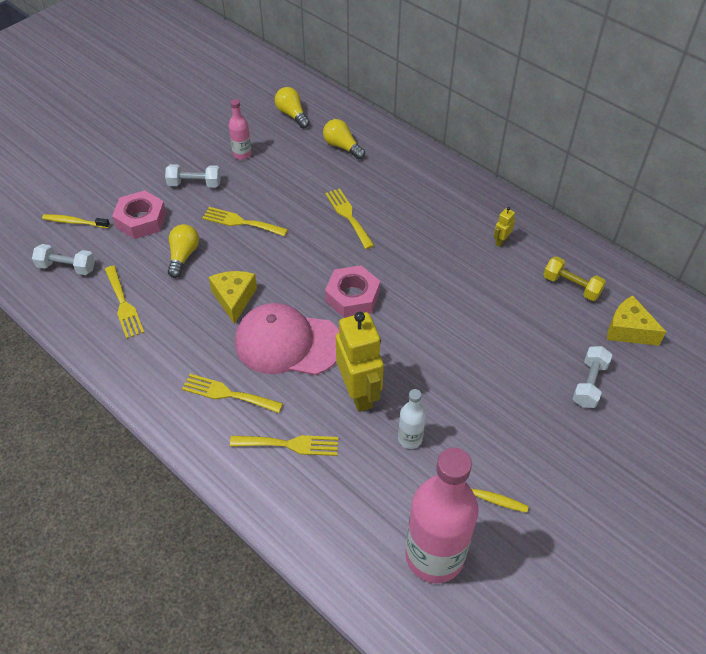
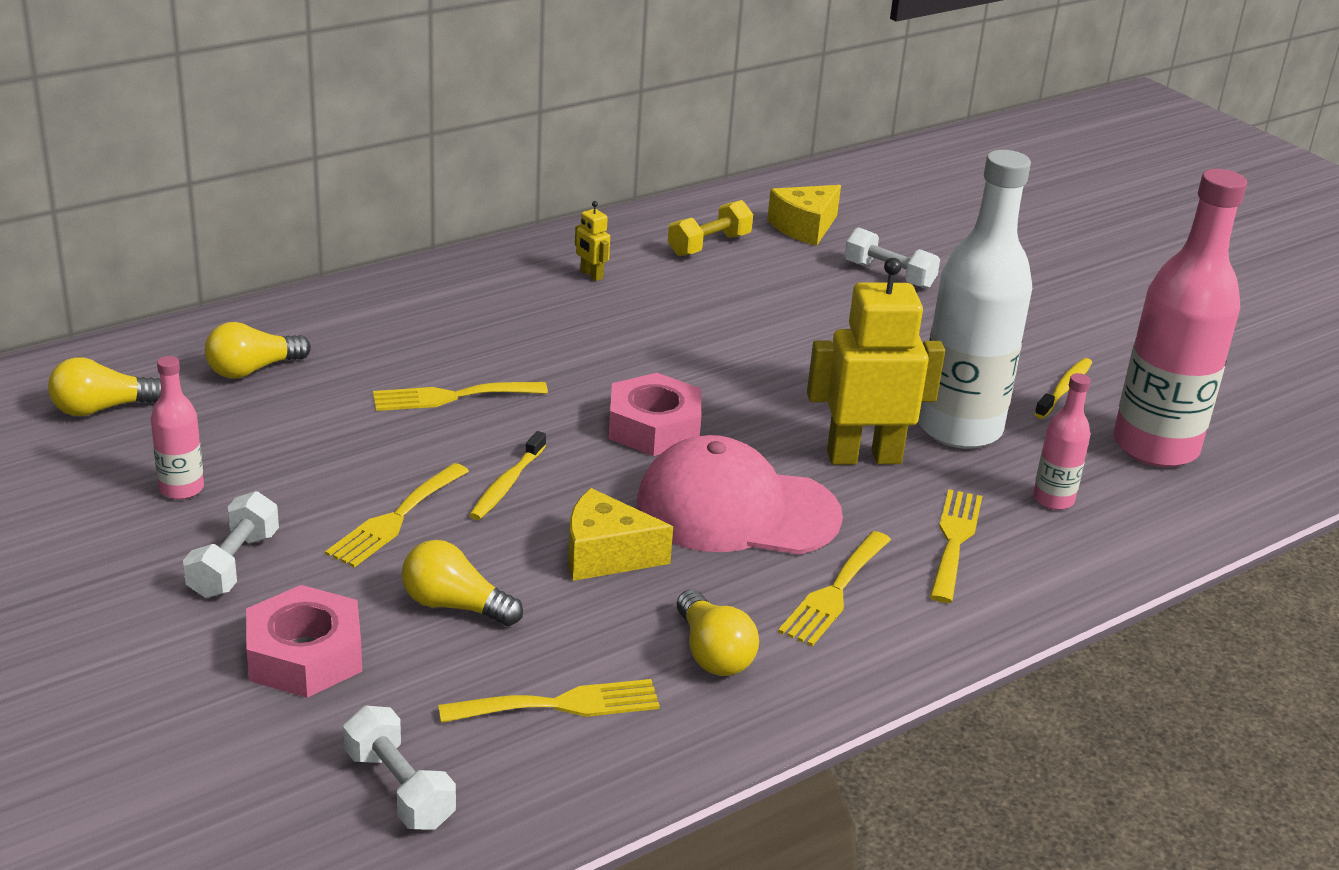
camera: 80 degrees left, 20 degrees down
(67, 267) = (399, 789): white dumbbell -> white dumbbell turned 60 degrees counterclockwise
(74, 222) = (245, 766): yellow toothbrush -> yellow toothbrush (507, 484)
(168, 351) = (713, 653): none -> yellow light bulb
(287, 343) = (737, 510): pink cap -> pink cap turned 75 degrees clockwise
(349, 494) = (1053, 499): none -> pink bottle
(410, 439) = (959, 428): white bottle -> white bottle, size x2.18

